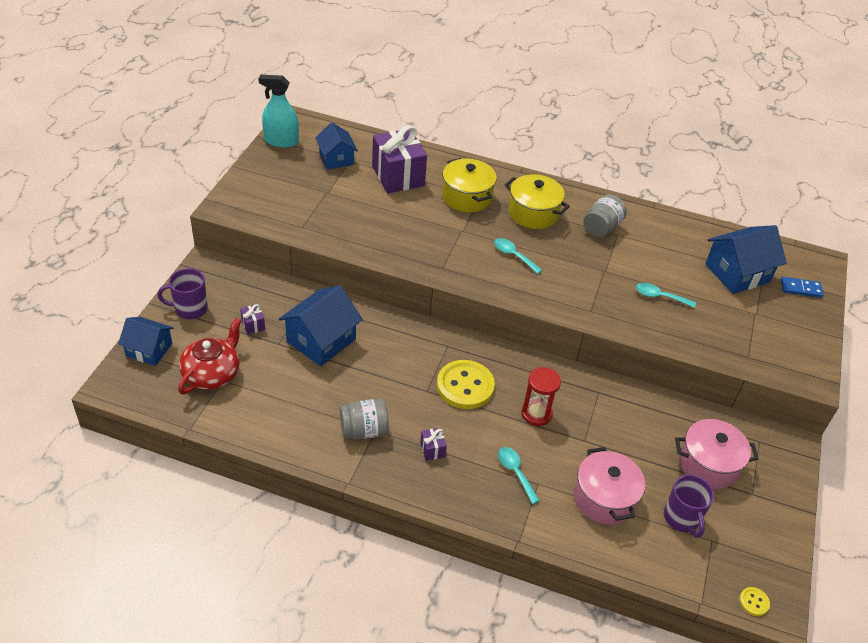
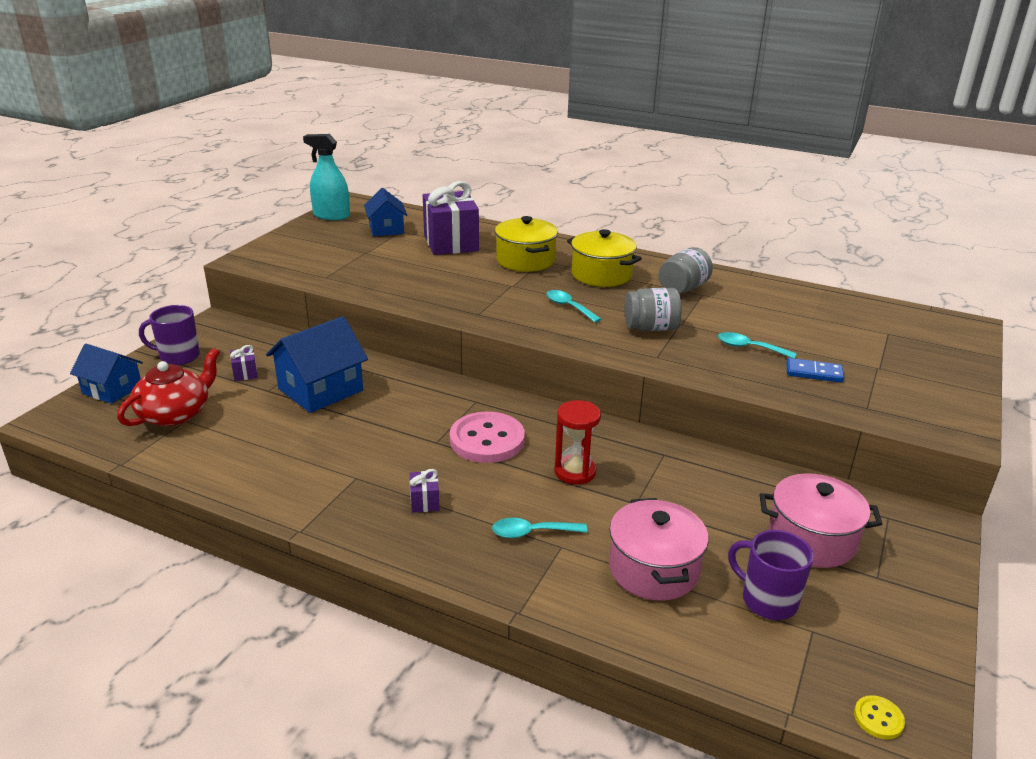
camera: 10 degrees right, 15 degrees down
(364, 430) = (341, 477): grey jar -> grey jar (651, 328)
(465, 386) = (487, 440): yellow button -> pink button
(515, 472) = (532, 532): turquoise spoon -> turquoise spoon turned 75 degrees counterclockwise
(682, 518) = (767, 600): purple mug -> purple mug turned 135 degrees clockwise
(737, 273) = (854, 331): blue house -> none
(801, 289) = (940, 348): blue domino -> blue domino (814, 373)

